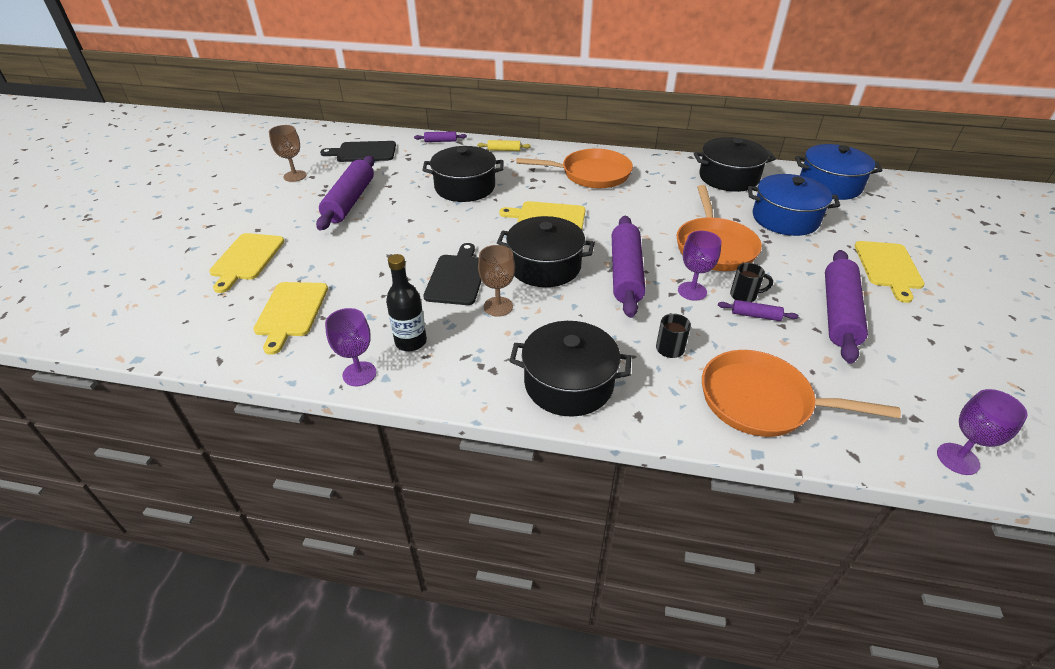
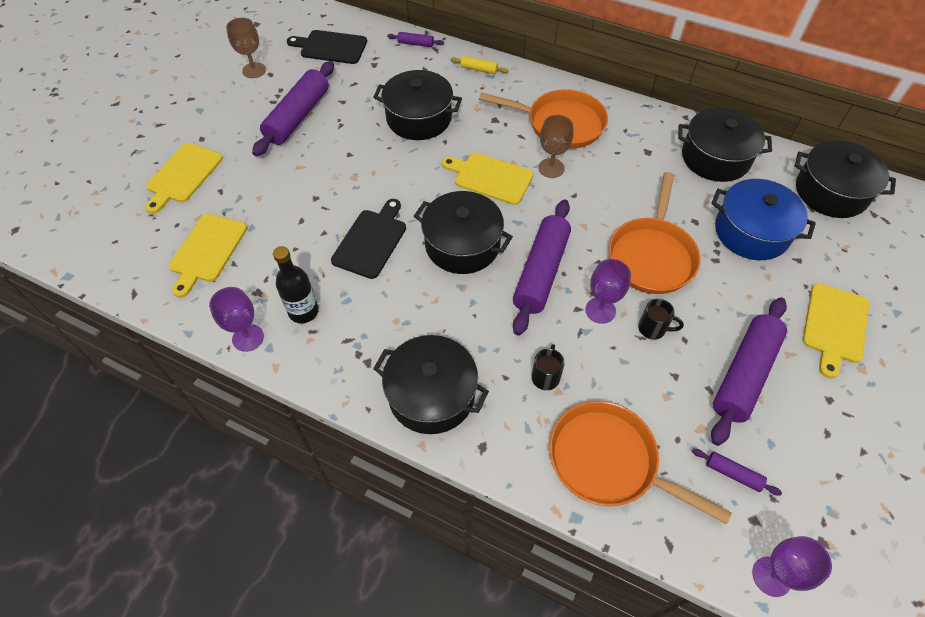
camera: 15 degrees right, 15 degrees up
(498, 306) = (398, 287): brown goblet -> brown goblet (551, 168)
(755, 315) = (652, 357): purple rolling pin -> purple rolling pin (733, 474)
(829, 185) = (831, 192): blue pot -> black pot

